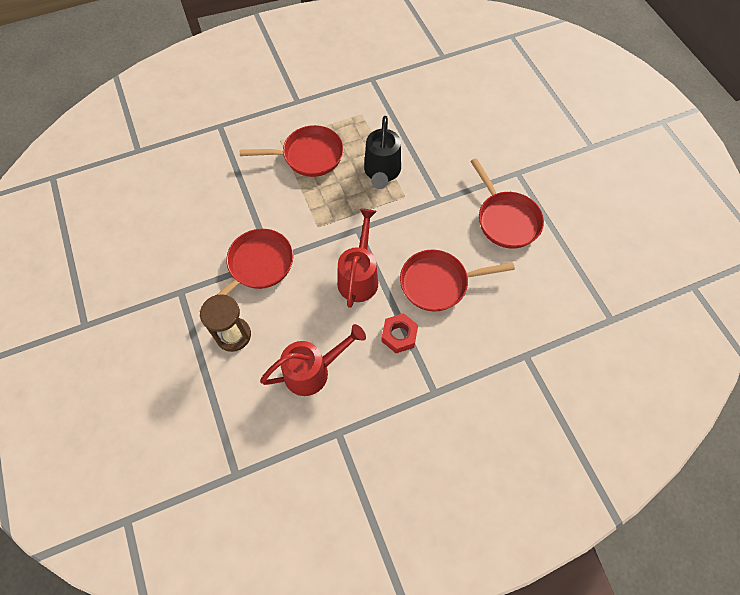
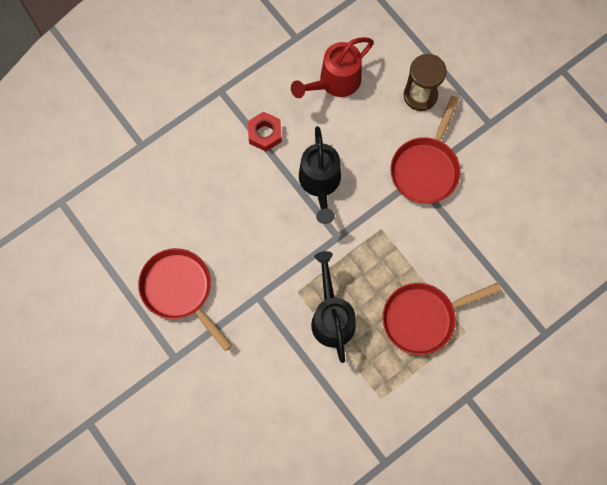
camera: 165 degrees right, 10 degrees up
(359, 277) = (320, 183): red watering can -> black watering can
(438, 283) = (238, 197): red pan -> none

